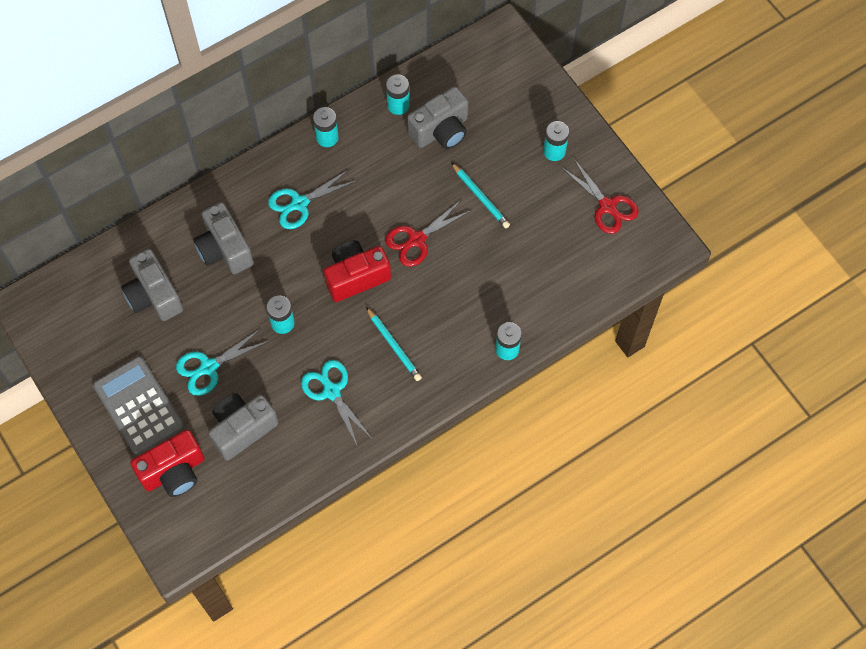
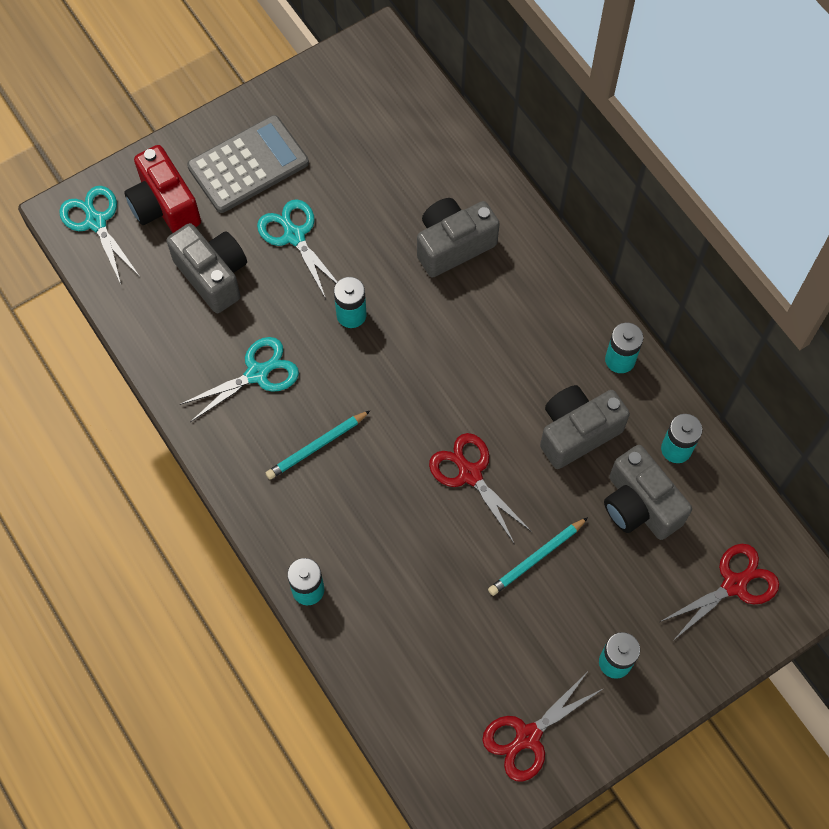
camera: 90 degrees right, 0 degrees up
(154, 295) = (390, 172): grey camera -> grey camera (577, 432)
(299, 203) = (520, 329): turquoise scissors -> turquoise scissors (96, 222)
(356, 277) = (415, 399): red camera -> none
(498, 76) = (734, 584): none -> red scissors

